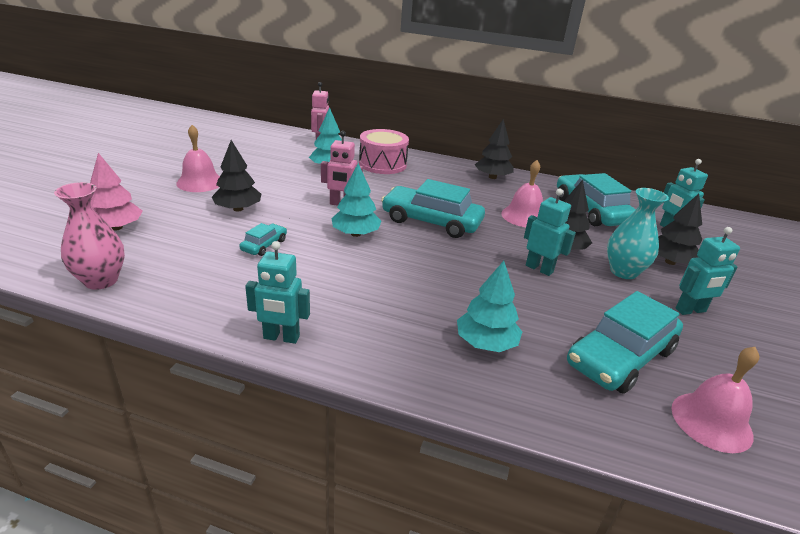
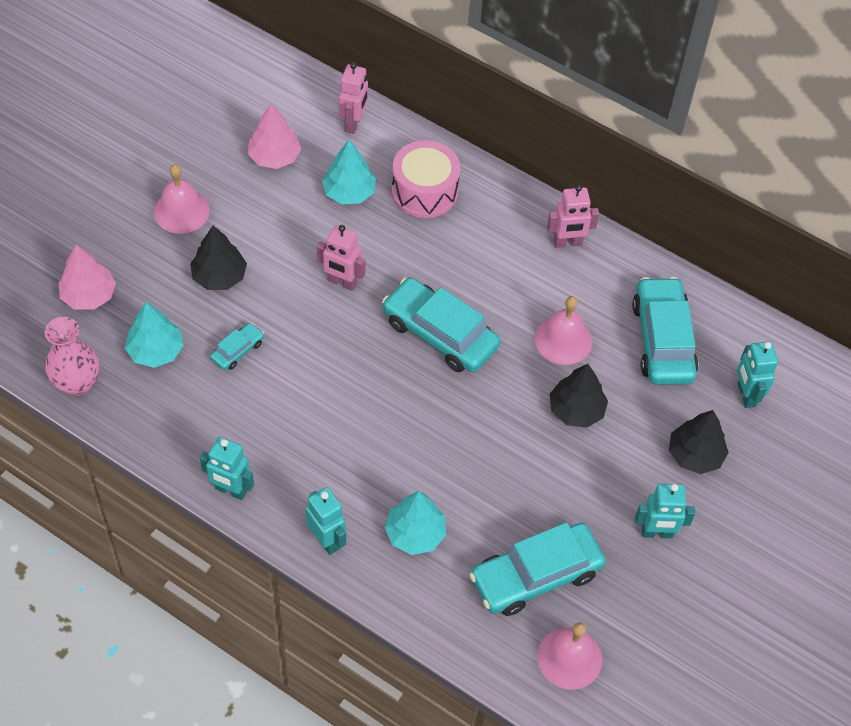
camera: 15 degrees right, 25 degrees up
(268, 157) = (274, 157): none -> pink tree
(355, 234) = (342, 345): turquoise tree -> turquoise tree (156, 351)
(492, 177) = (567, 243): black tree -> pink robot
(539, 268) = (527, 440): turquoise robot -> turquoise robot (326, 540)
(623, 272) = (624, 461): turquoise vase -> none

